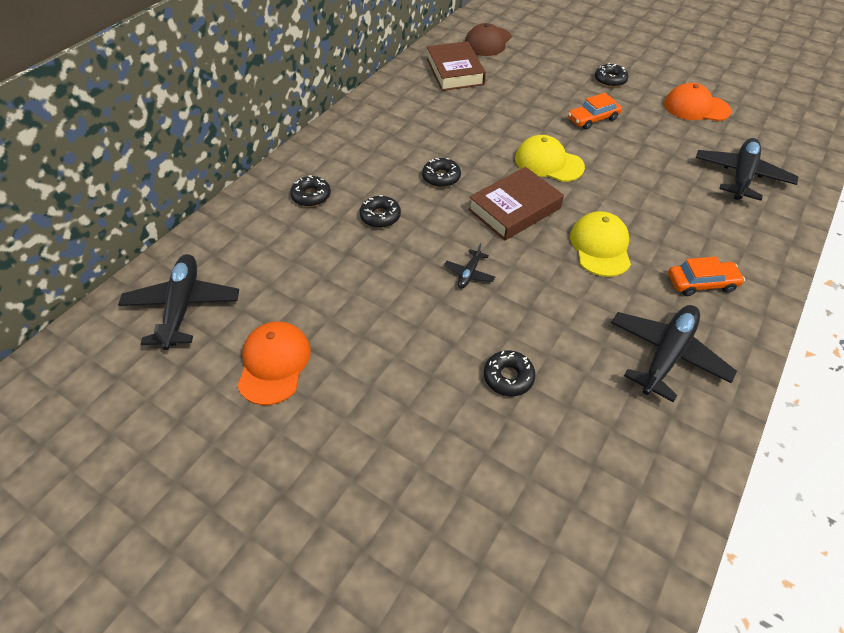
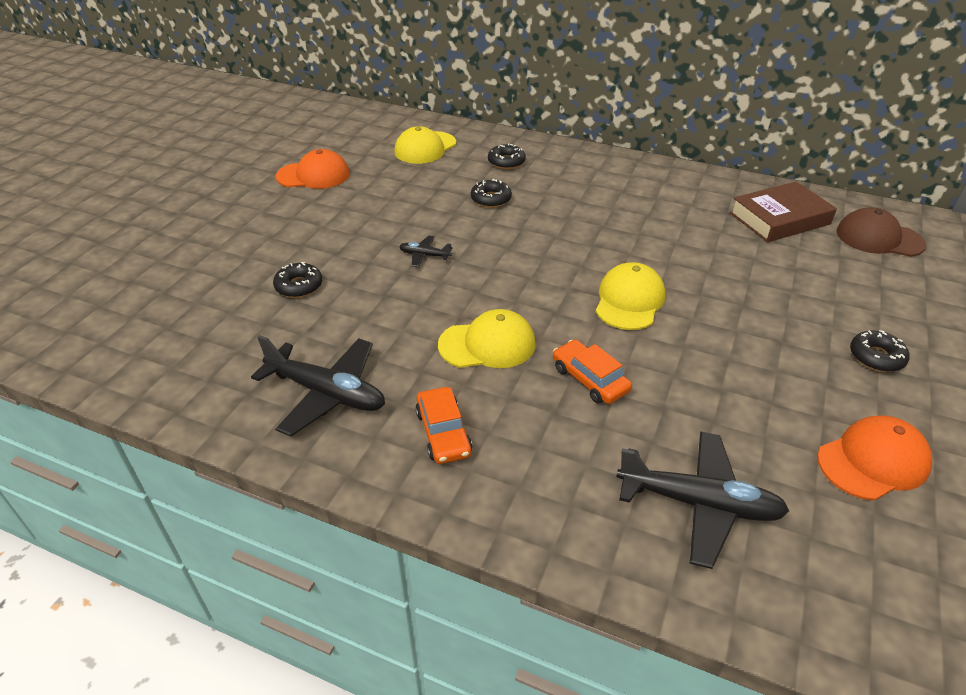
camera: 80 degrees right, 10 degrees down
(183, 306) = (366, 133): black plane -> none
(251, 254) = (425, 148): none -> yellow cap
(441, 177) = (565, 227): black donut -> none
(514, 209) = (531, 278): brown book -> none
(592, 119) = (753, 338): orange car -> orange car (590, 379)
(696, 107) = (873, 461): orange cap -> orange cap turned 60 degrees clockwise

